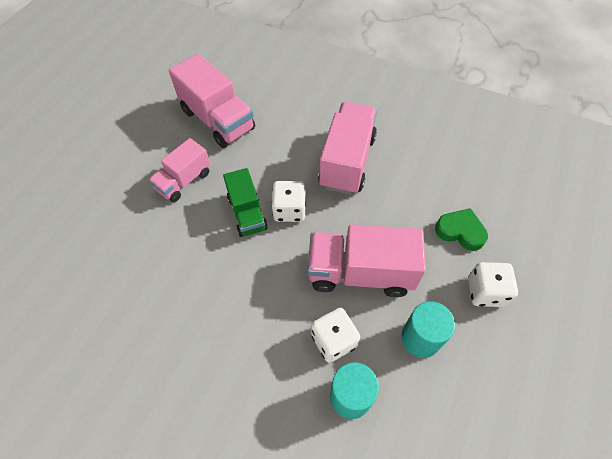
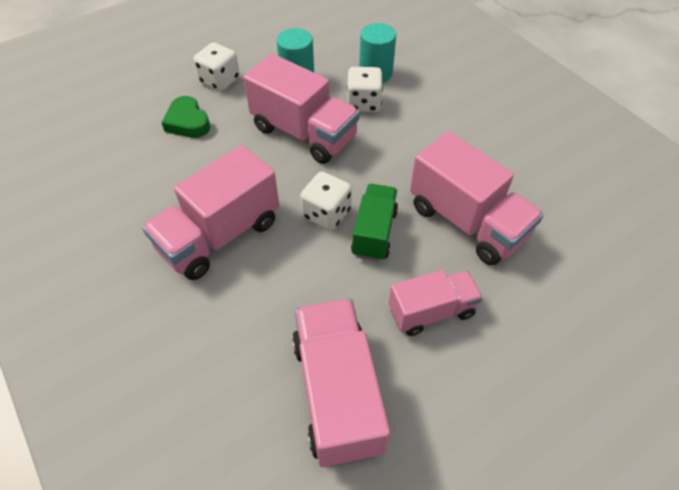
camera: 150 degrees left, 5 degrees down
(182, 256) = (467, 221): none -> pink truck

